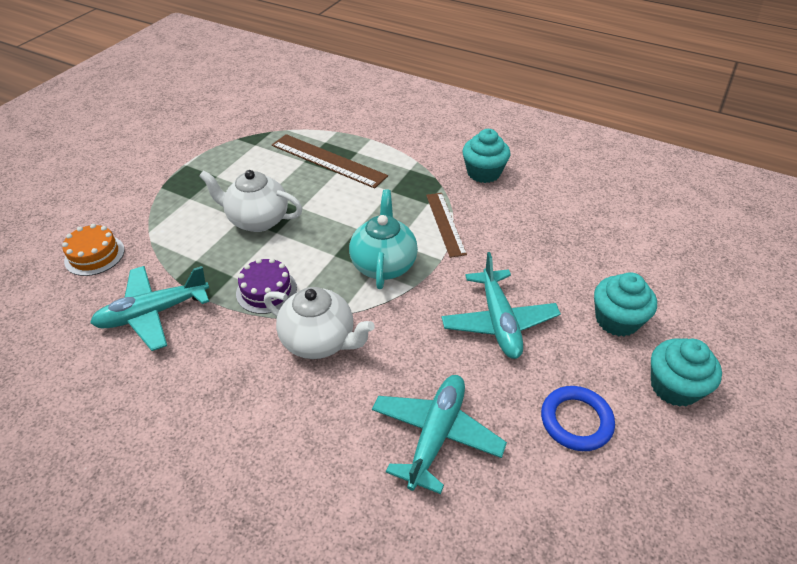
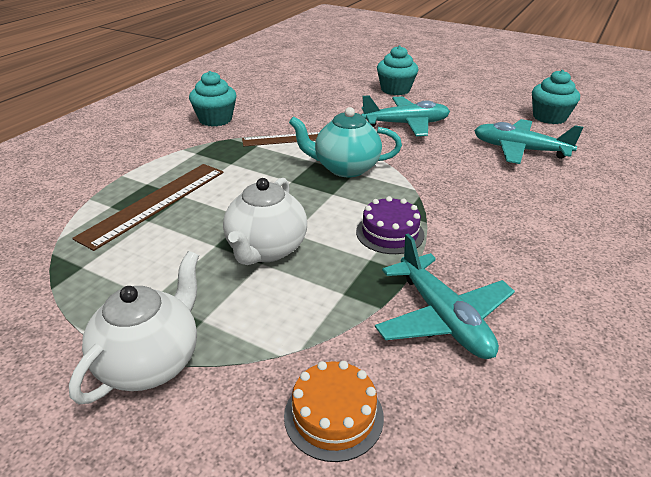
camera: 90 degrees left, 10 degrees down
(319, 341) = (449, 198): white teapot -> white teapot (151, 362)
(576, 421) = (484, 108): blue ring -> none
(674, 387) = (446, 82): turquoise cupcake -> turquoise cupcake (549, 117)

